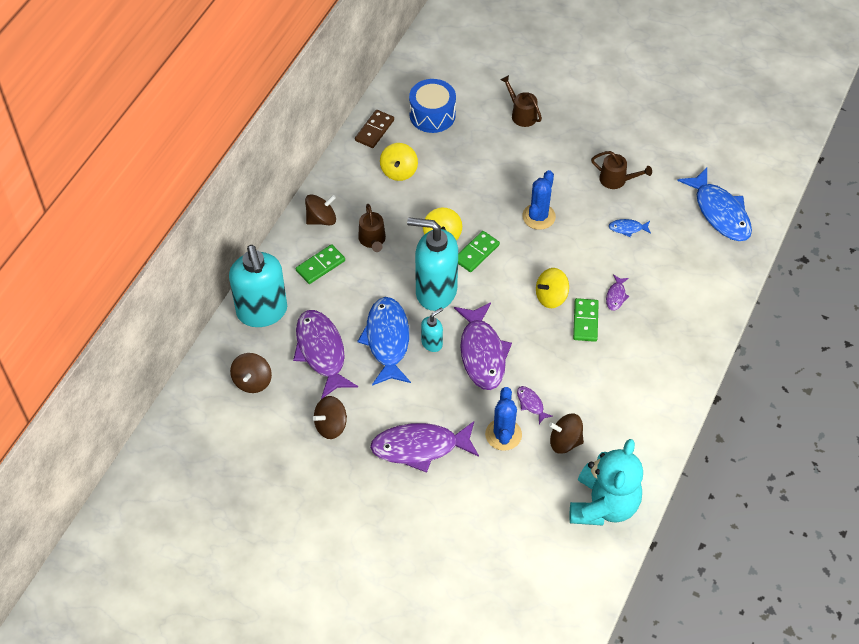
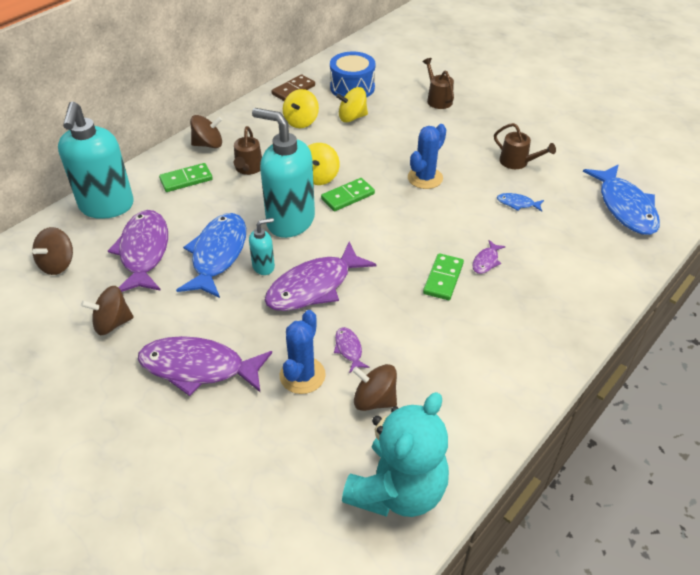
camera: 15 degrees right, 10 degrees down
(482, 353) = (314, 286): purple fish -> purple fish turned 45 degrees clockwise
(551, 297) = (412, 248): yellow spinning top -> yellow spinning top (352, 117)

